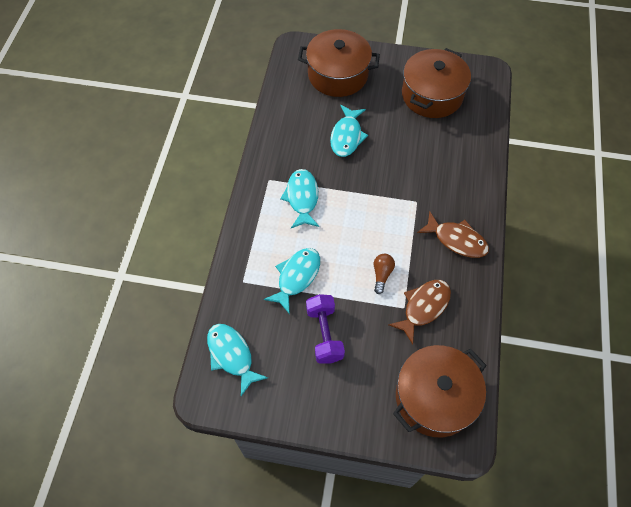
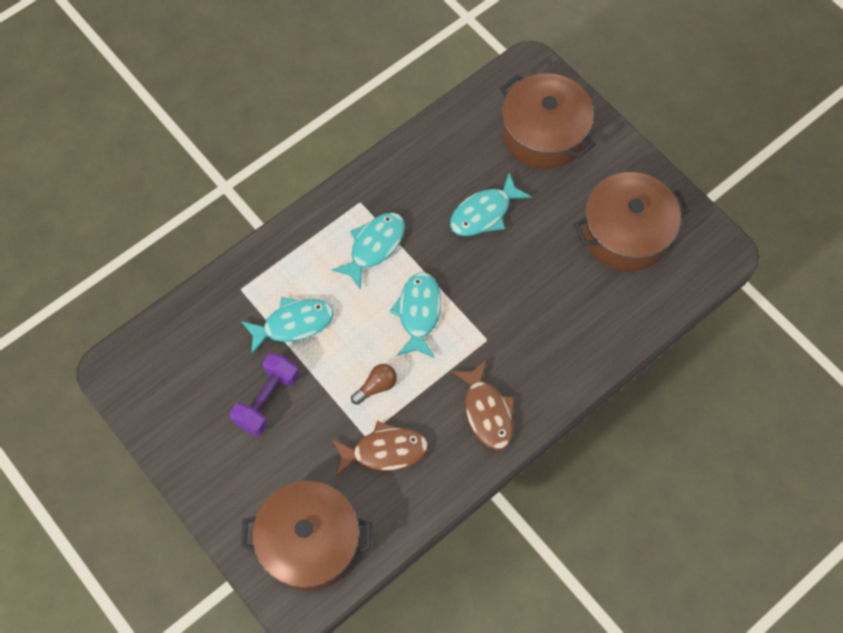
camera: 40 degrees right, 5 degrees up
(231, 355) = (168, 352): turquoise fish -> turquoise fish (419, 313)

